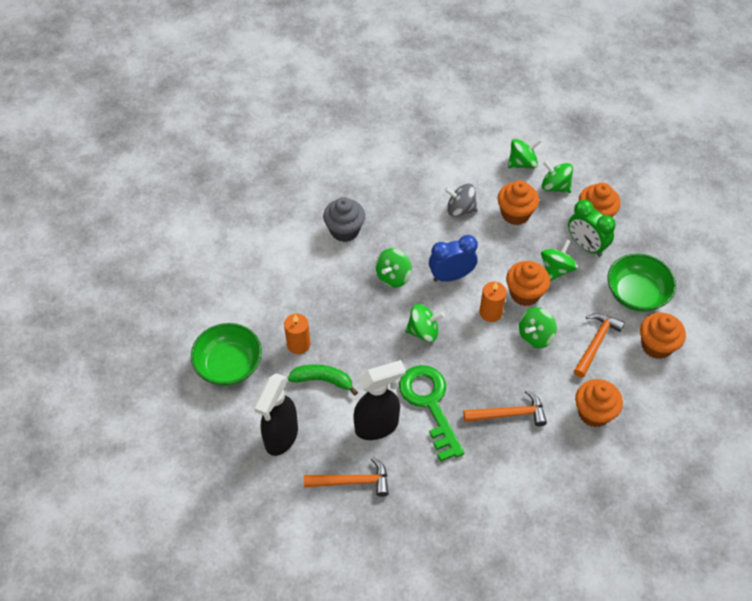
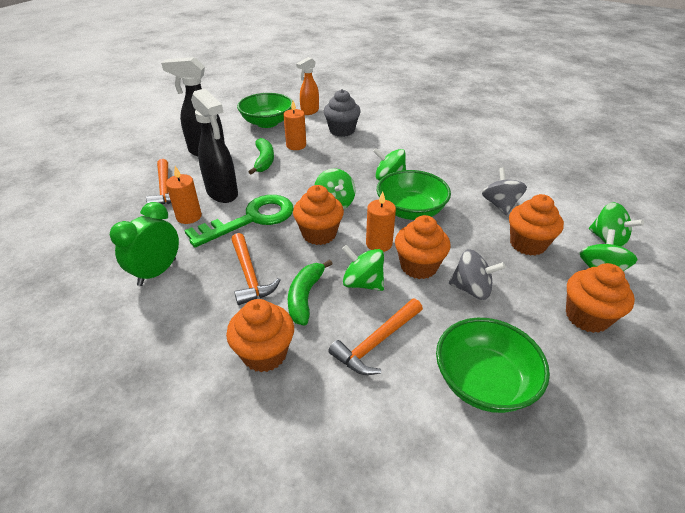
camera: 75 degrees right, 15 degrees down
(216, 315) = (309, 111): none -> orange spray bottle
(344, 230) = (423, 148): grey cupcake -> grey cupcake (342, 131)
(411, 459) = (189, 216): none -> orange candle
(451, 276) = (410, 211): blue clock -> green bowl
(542, 378) = (305, 297): none -> green banana
(556, 269) = (471, 289): green spinning top -> grey spinning top
(586, 246) = (529, 313): green clock -> green clock (157, 272)
(596, 343) = (376, 343): orange hammer -> orange hammer turned 120 degrees clockwise
(656, 346) = (401, 420): orange cupcake -> orange cupcake (319, 234)

